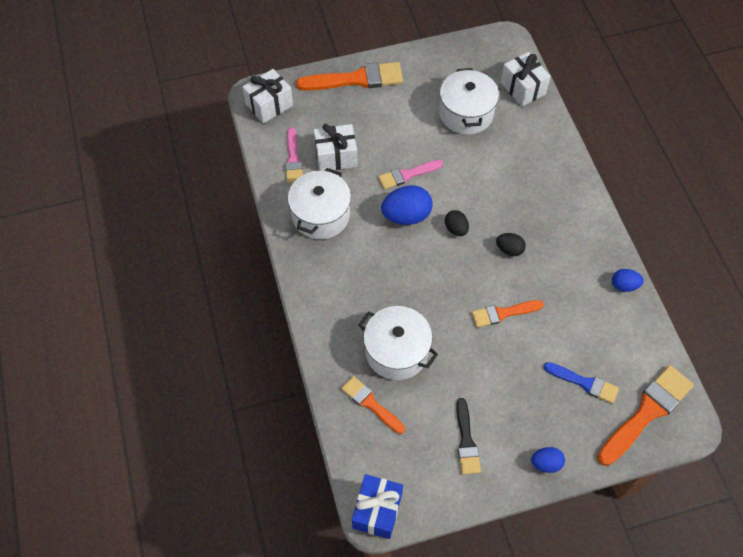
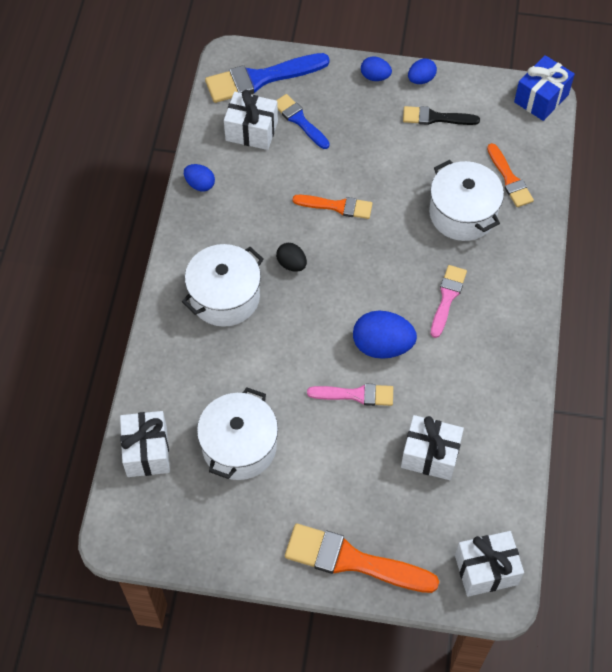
camera: 155 degrees left, 0 degrees up
(293, 159) = (484, 474): pink brush -> pink brush (447, 298)
(321, 215) = (480, 386): white pot -> white pot (225, 297)
(456, 229) = (335, 309): black egg -> none
(466, 441) = (435, 118): black brush -> black brush turned 105 degrees counterclockwise
(502, 480) = (421, 79): none -> blue egg
(617, 353) = (251, 131): none -> white gift
(646, 412) = (260, 79): orange brush -> blue brush

